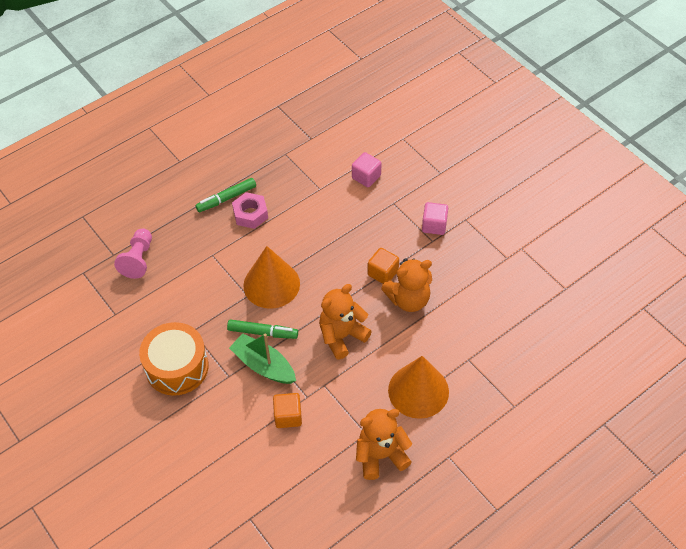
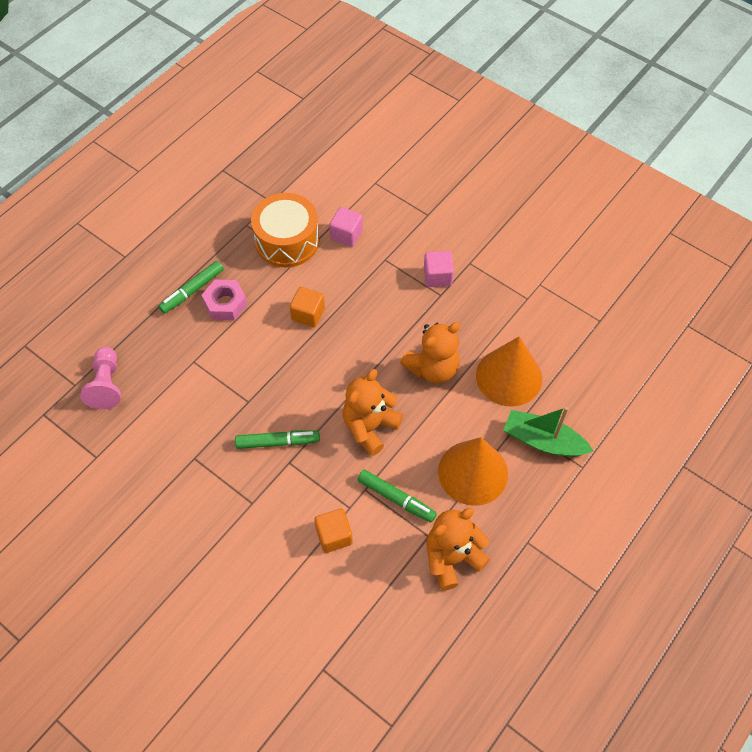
camera: 15 degrees left, 5 degrees up
(177, 367) = (187, 506): orange drum -> orange drum (287, 241)
(263, 365) = (289, 481): green boat -> green boat (543, 441)
(271, 284) = (272, 382): orange cone -> orange cone (509, 377)
(347, 398) = (396, 499): none -> green marker
(383, 273) = (395, 343): orange cube -> orange cube (308, 314)

